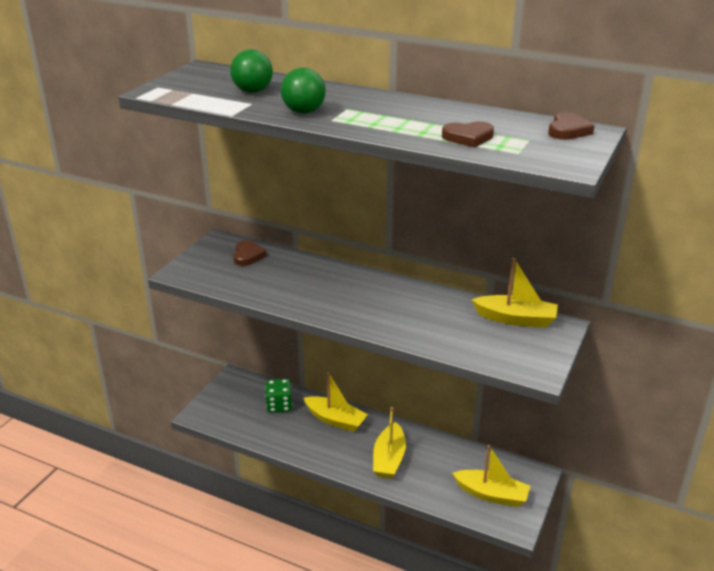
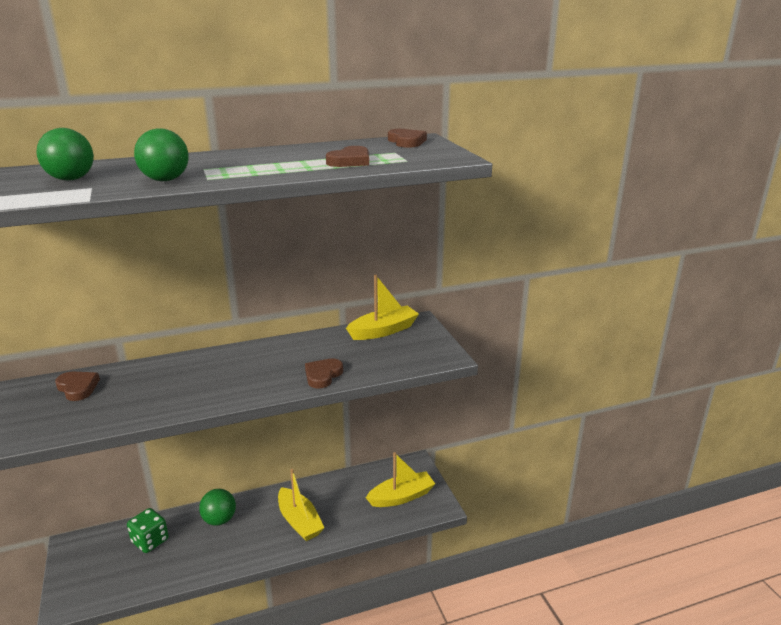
camera: 45 degrees left, 5 degrees down
(335, 420) = (219, 520): yellow boat -> green ball
(413, 332) = (323, 375): none -> brown heart

